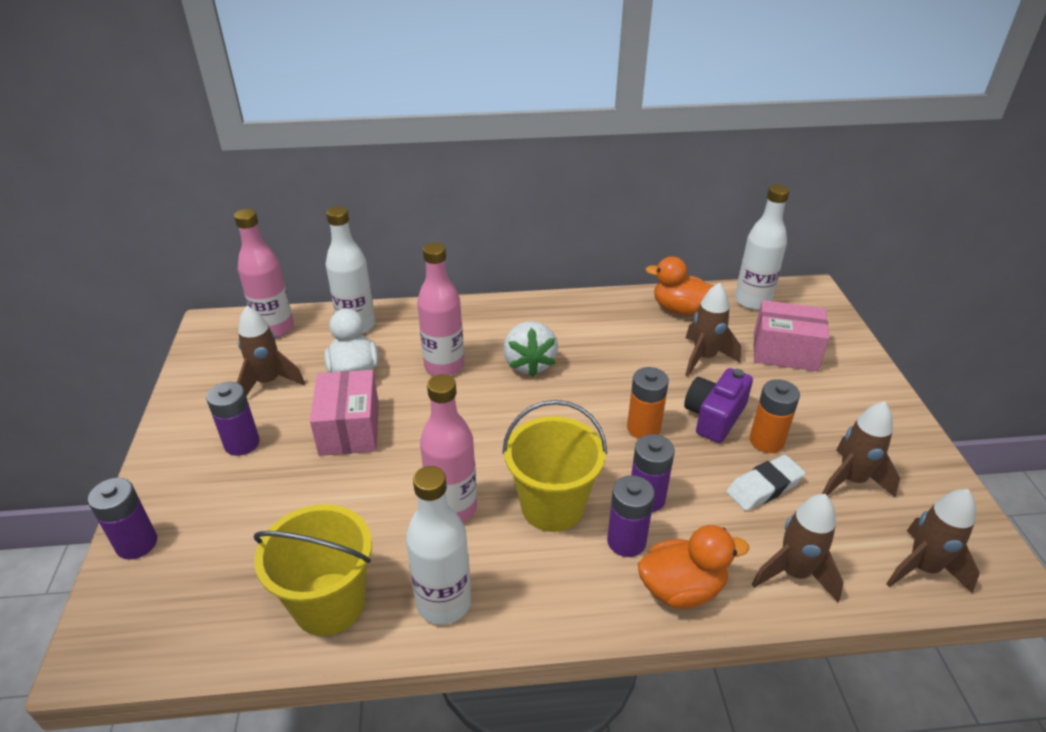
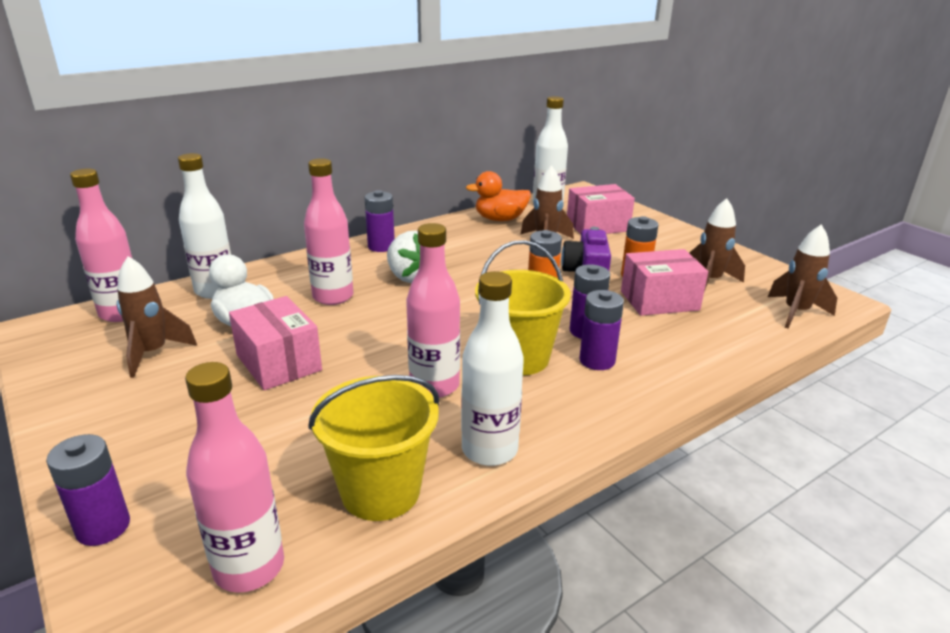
camera: 30 degrees left, 10 degrees down
(196, 629) = (249, 567): none -> pink bottle
(242, 443) = (165, 407): purple battery -> purple battery (381, 246)
(681, 589) = (664, 374): orange duck -> none
(764, 487) = (659, 300): white eraser -> pink box
(794, 573) = (726, 340): brown rocket -> none

